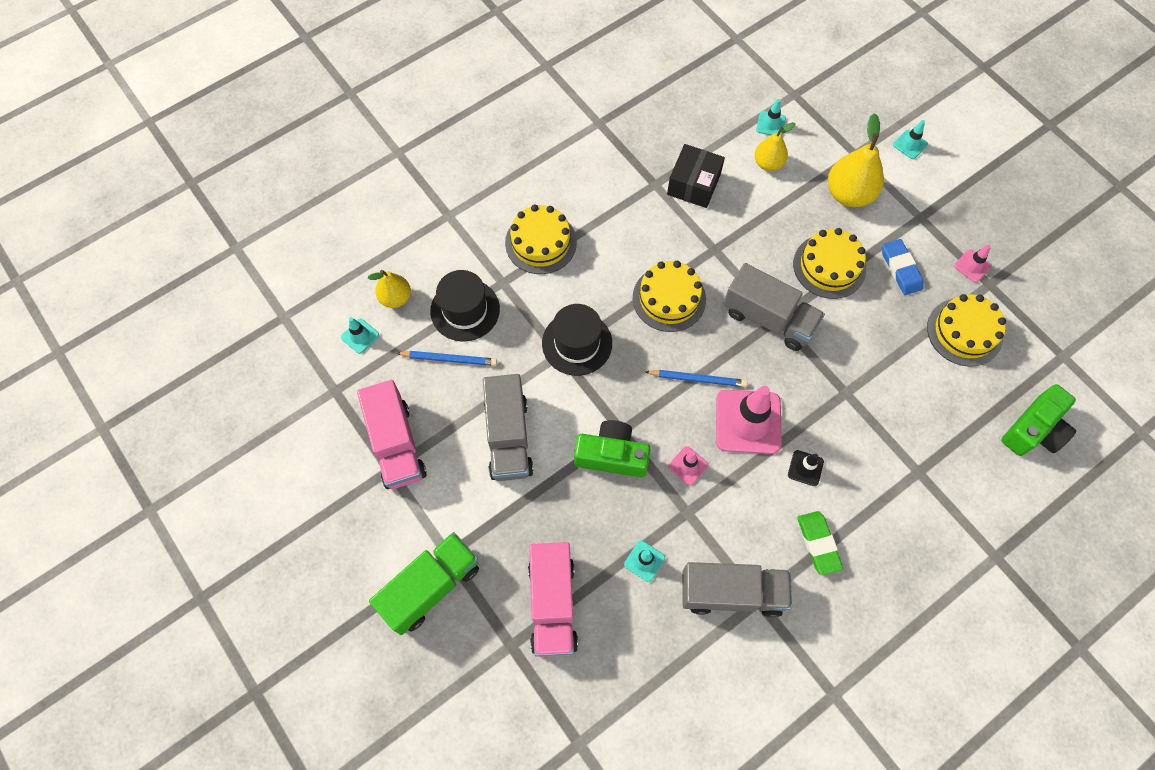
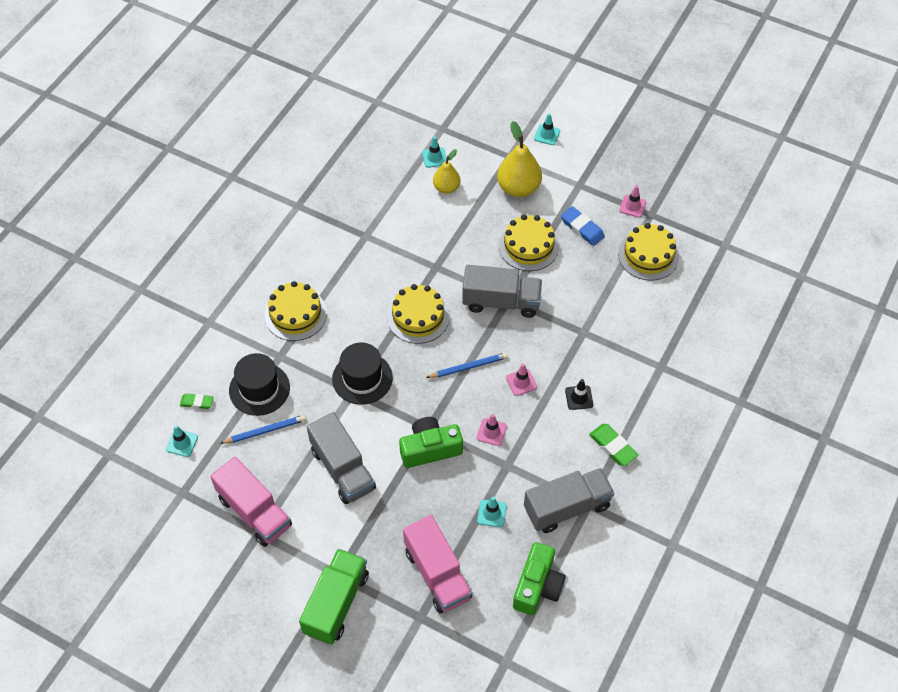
camera: 25 degrees left, 10 degrees down
(395, 298) = (197, 402): yellow pear -> green eraser
(693, 184) = (396, 225): black box -> none
(748, 422) = (521, 382): pink traffic cone -> pink traffic cone, size x0.47
(1034, 430) = (727, 304): green camera -> green camera (538, 586)

